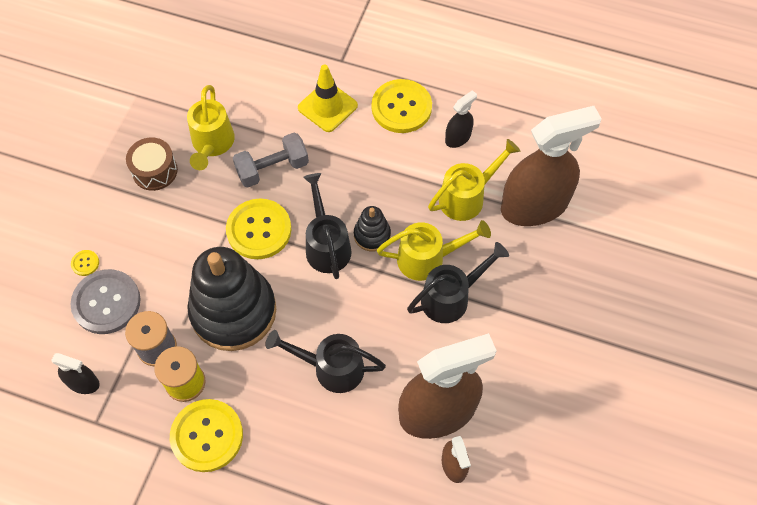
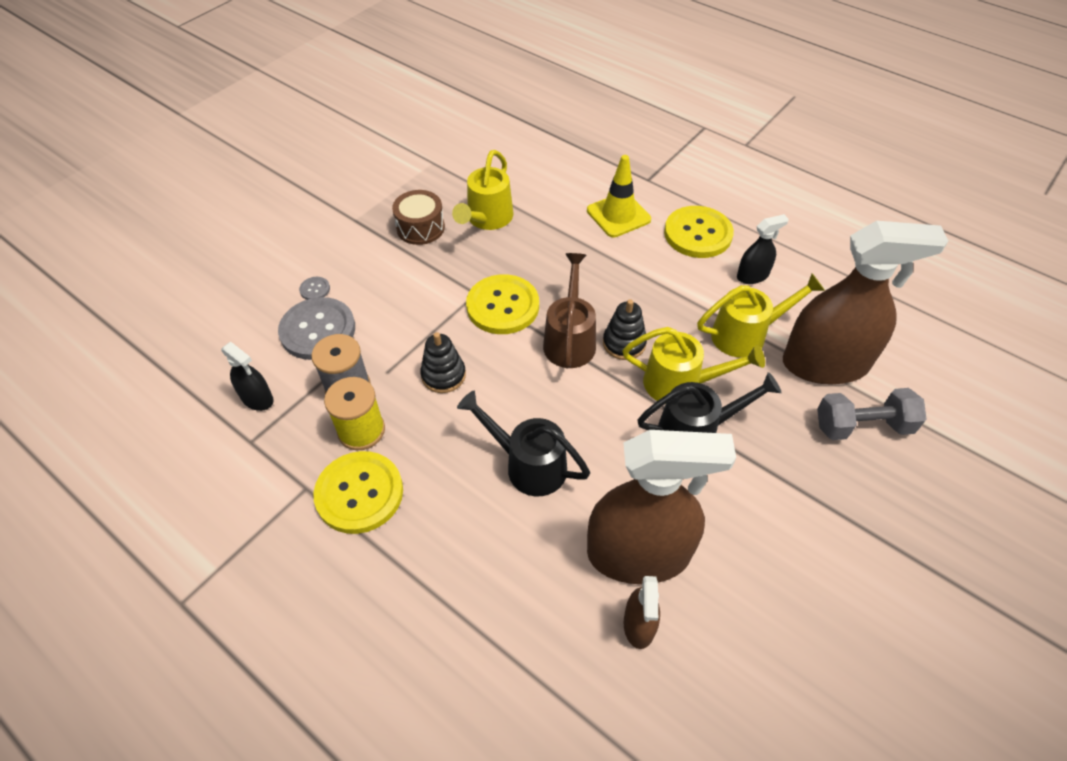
camera: 20 degrees right, 10 degrees down
(85, 263) = (315, 289): yellow button -> grey button
(233, 311) = (443, 375): black stacking toy -> black stacking toy, size x0.45
(272, 168) = (539, 255): grey dumbbell -> grey dumbbell (862, 426)
(326, 245) = (570, 339): black watering can -> brown watering can

